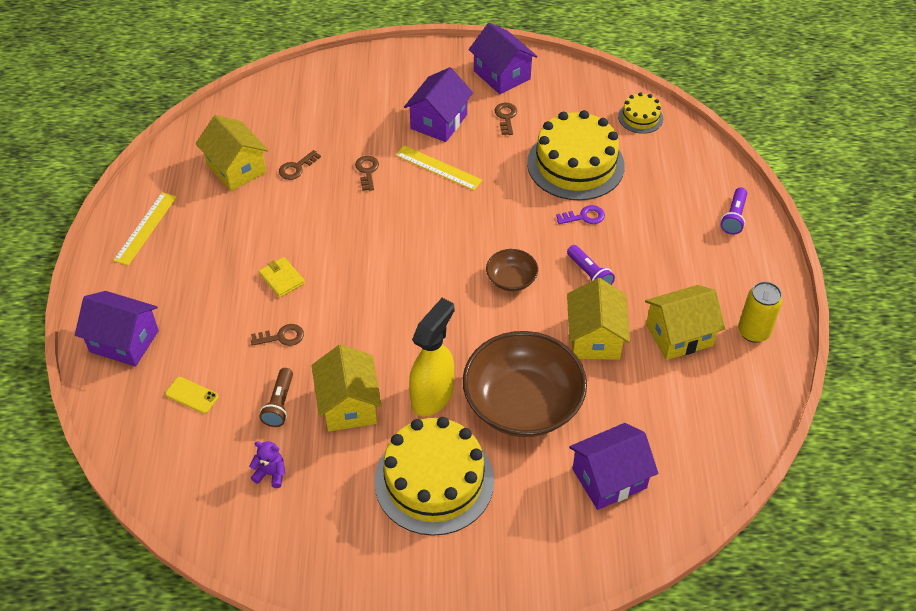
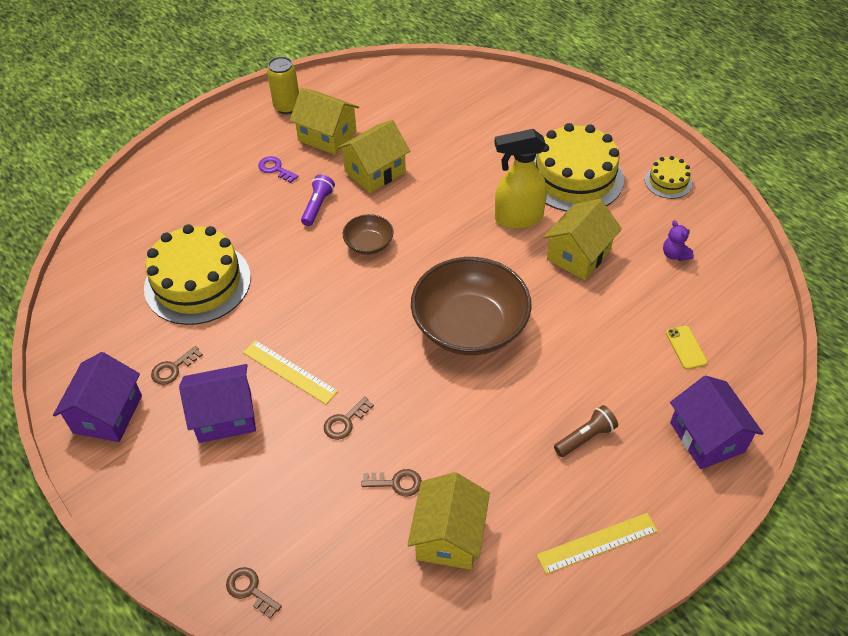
camera: 130 degrees left, 0 degrees up
(279, 404) = (626, 291): brown flashlight -> brown flashlight (585, 437)
(281, 337) = (576, 336): brown key -> brown key (250, 590)
(282, 279) = (527, 383): yellow wallet -> none
(438, 168) = (290, 371): yellow ruler -> yellow ruler turned 45 degrees counterclockwise
(522, 403) = (469, 174): brown bowl -> brown bowl (470, 326)
(584, 216) = (258, 242): purple key -> purple key (275, 169)
(609, 478) = (476, 109): purple house -> none
(640, 117) = (94, 276): yellow cake -> yellow cake (668, 182)
(734, 217) = (178, 164): purple flashlight -> none

